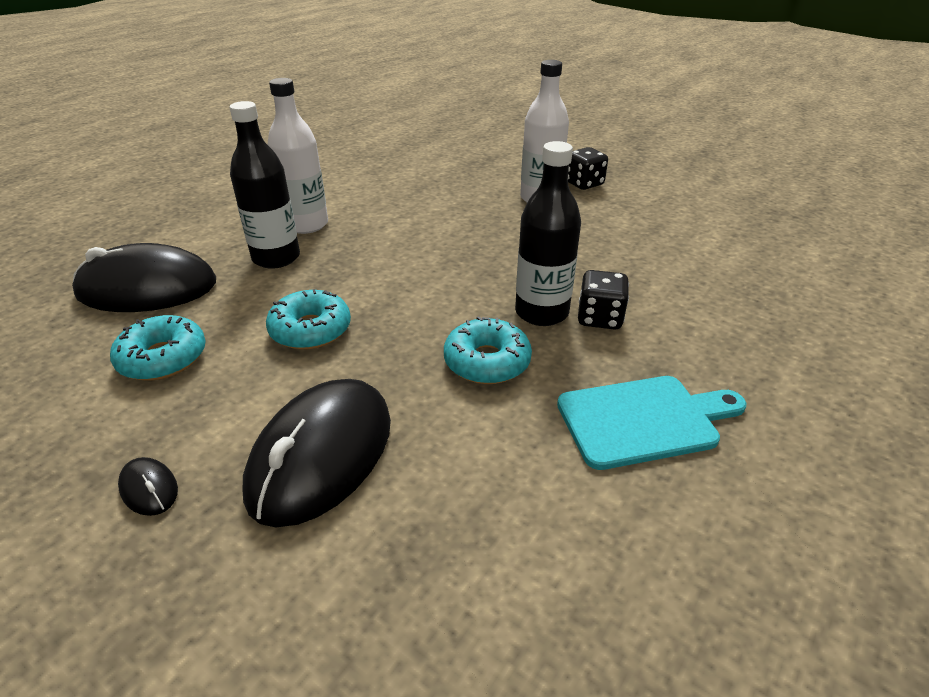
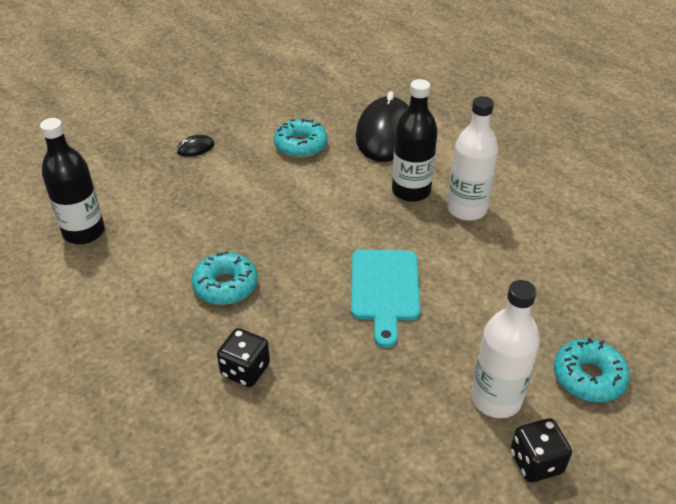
camera: 105 degrees right, 5 degrees up
(310, 330) = (303, 204): turquoise donut -> turquoise donut (588, 377)
(321, 455) = (183, 203): black mouse -> none
(541, 312) = (270, 333): black bottle -> black bottle (84, 232)
(643, 420) = (123, 352): turquoise cutting board -> turquoise cutting board (385, 289)

